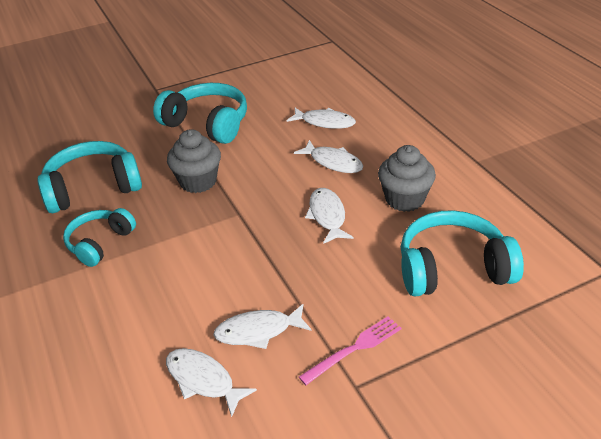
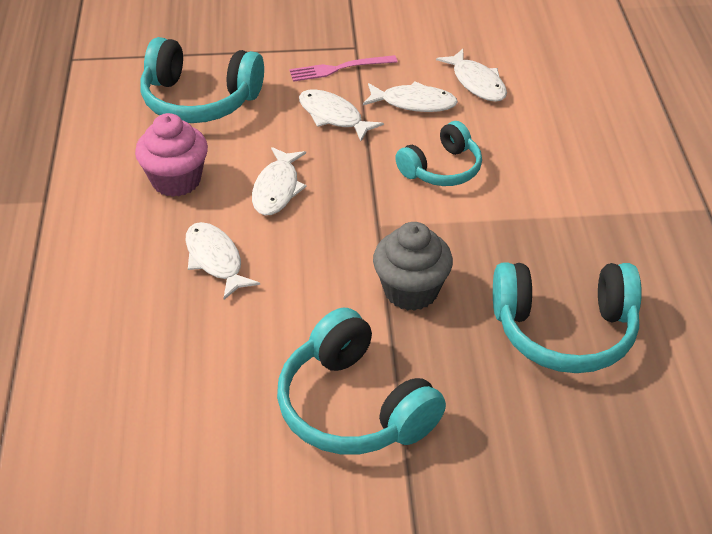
camera: 160 degrees left, 5 degrees up
(100, 243) = (559, 239): turquoise headphones -> turquoise headphones (442, 169)
(325, 122) = (172, 338): white fish -> white fish (333, 116)
(404, 199) = (176, 180): grey cupcake -> pink cupcake

